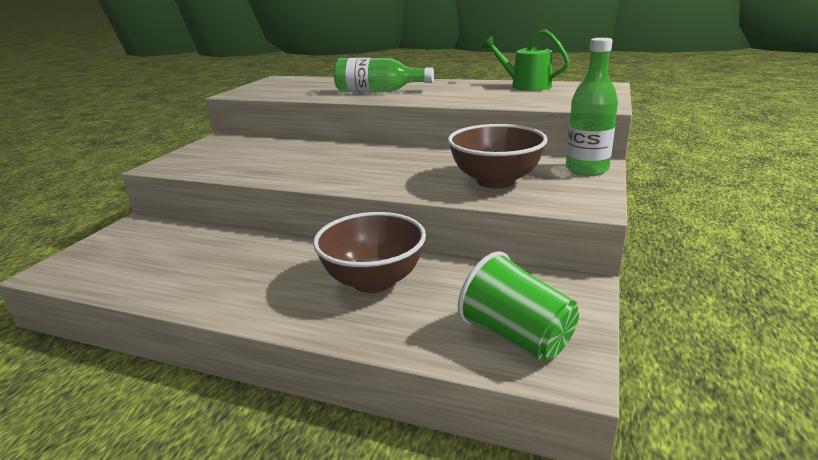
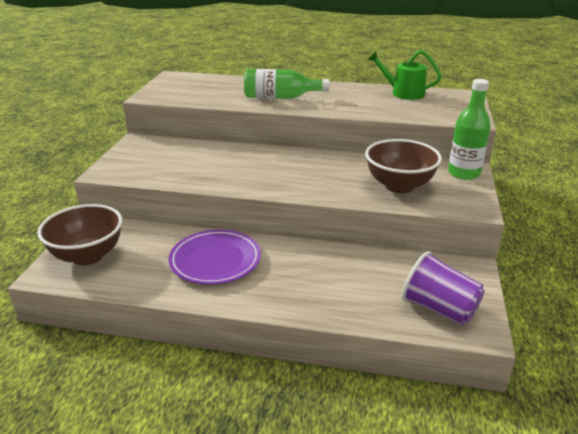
camera: 10 degrees left, 5 degrees up
(248, 264) = (215, 260): none -> purple plate
(373, 281) = (322, 270): brown bowl -> brown bowl (87, 255)
(516, 337) = (439, 309): green cup -> purple cup

